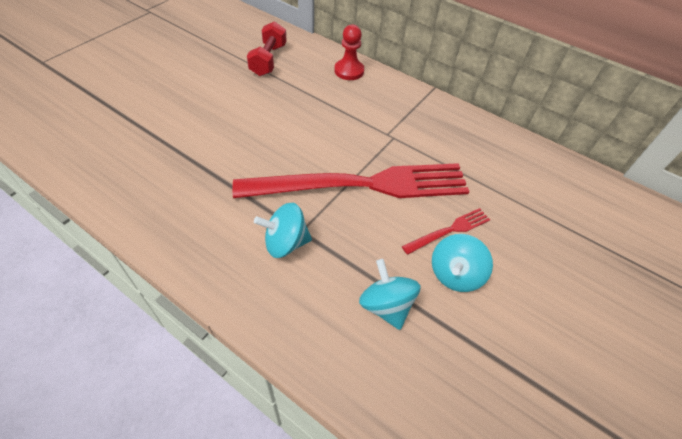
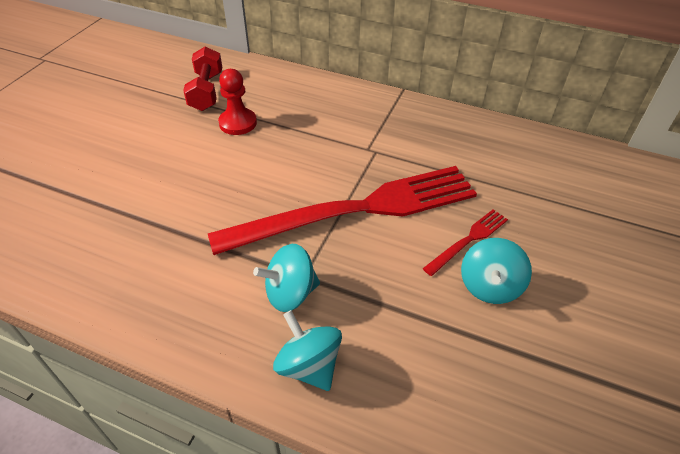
camera: 10 degrees left, 5 degrees down
(349, 71) = (303, 88): red pawn -> red pawn (238, 123)
(386, 305) = (426, 338): turquoise spinning top -> turquoise spinning top (309, 366)

